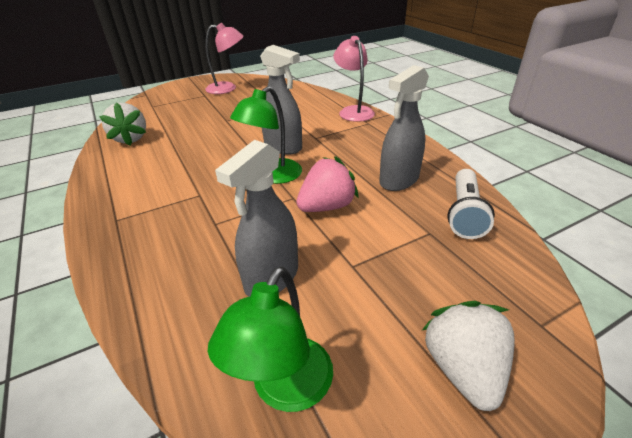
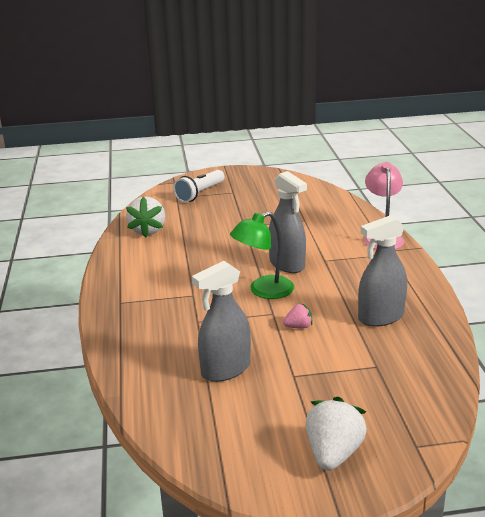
camera: 20 degrees right, 10 degrees down
(227, 88) = (260, 187): pink lamp -> none
(285, 389) = (205, 434): green lamp -> none
(327, 206) = (298, 327): pink strawberry -> pink strawberry, size x0.52
(465, 213) = (421, 358): white flashlight -> white flashlight (200, 194)

